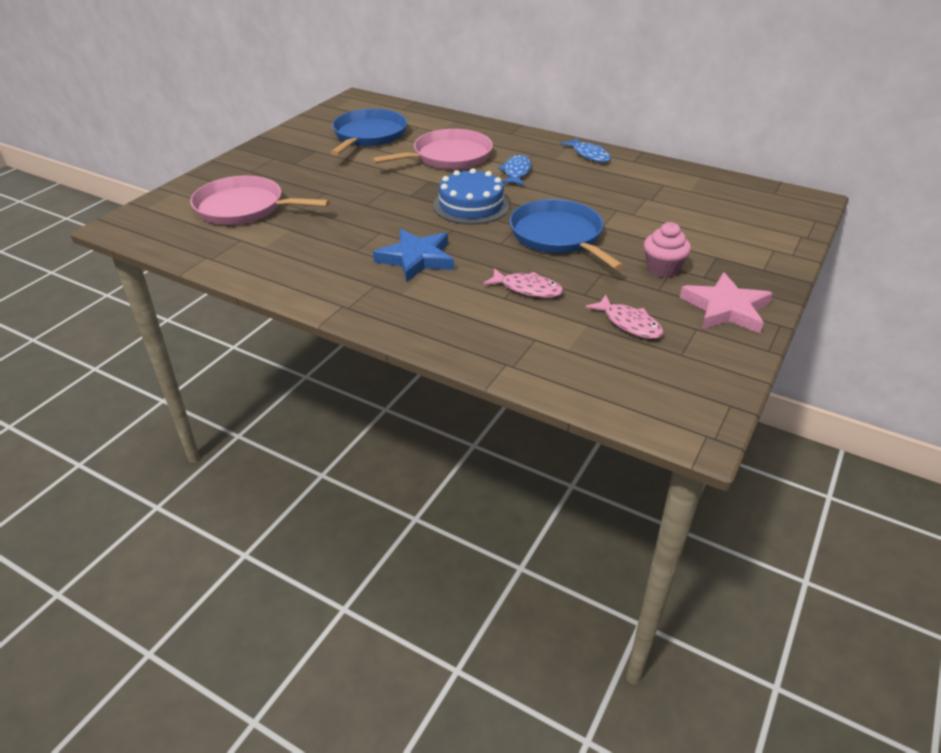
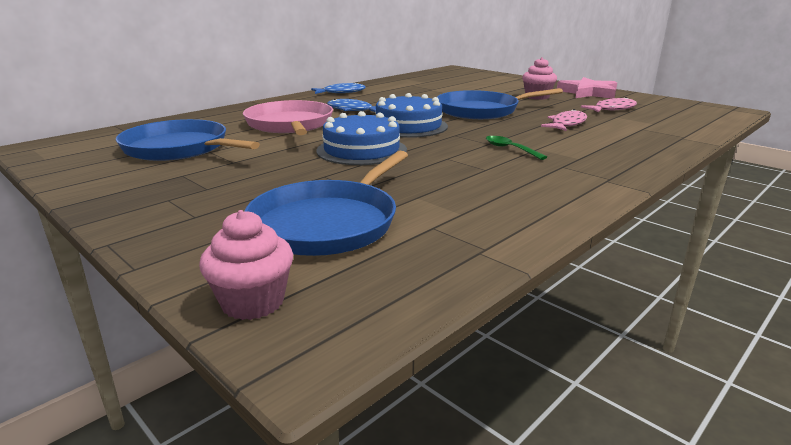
camera: 75 degrees left, 15 degrees down
(156, 207) = (253, 302): none -> pink cupcake
(244, 208) = (328, 223): pink pan -> blue pan
(388, 196) = (361, 150): none -> blue cake
(416, 259) = (510, 149): blue star -> green spoon

